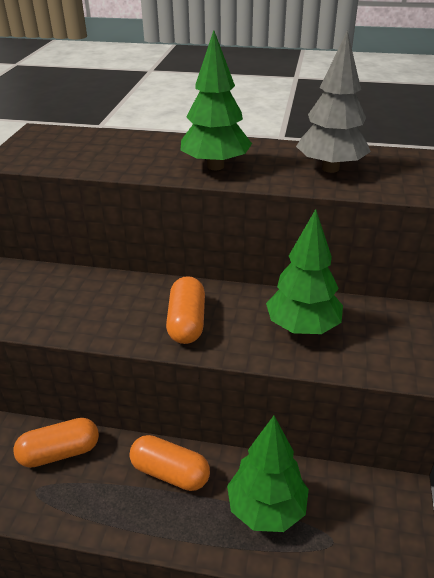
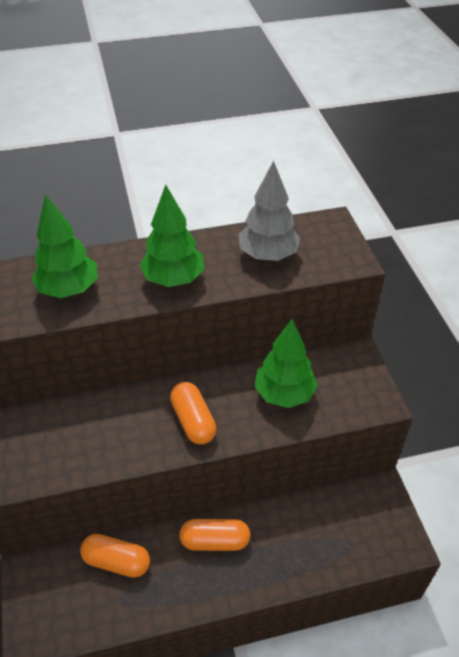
camera: 25 degrees left, 10 degrees up
(60, 452) = (117, 561): orange capsule -> orange capsule turned 60 degrees clockwise
(266, 508) = (298, 538): green tree -> green tree (69, 289)

